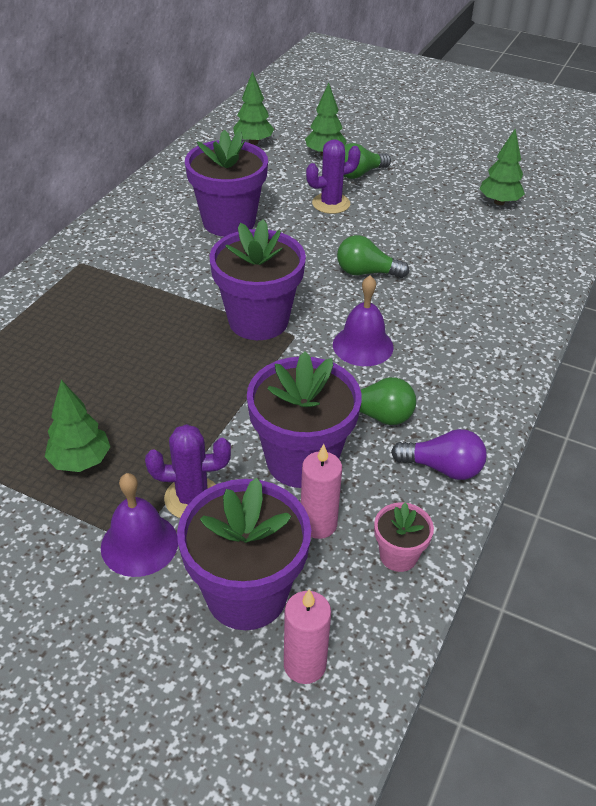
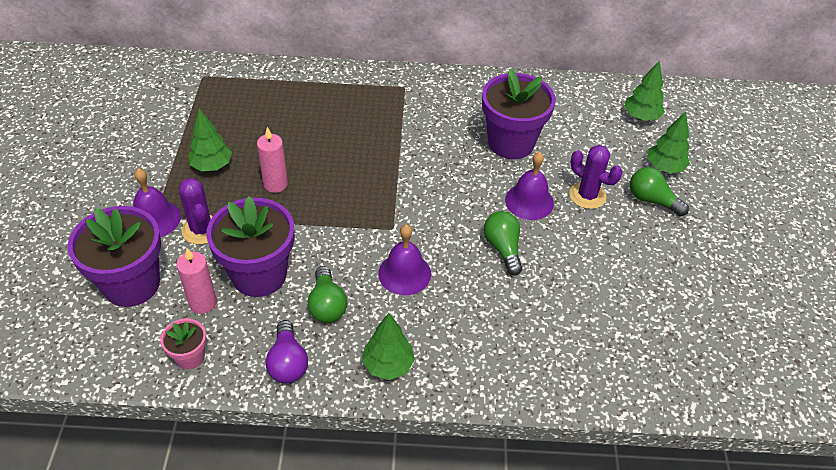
camera: 65 degrees right, 5 degrees up
(258, 320) = (397, 202): purple flower pot -> none
(304, 665) = (85, 331): pink candle -> pink candle (275, 184)
(316, 237) = (529, 201): none -> purple bell
(499, 202) = (693, 319): green tree -> green tree (388, 365)

